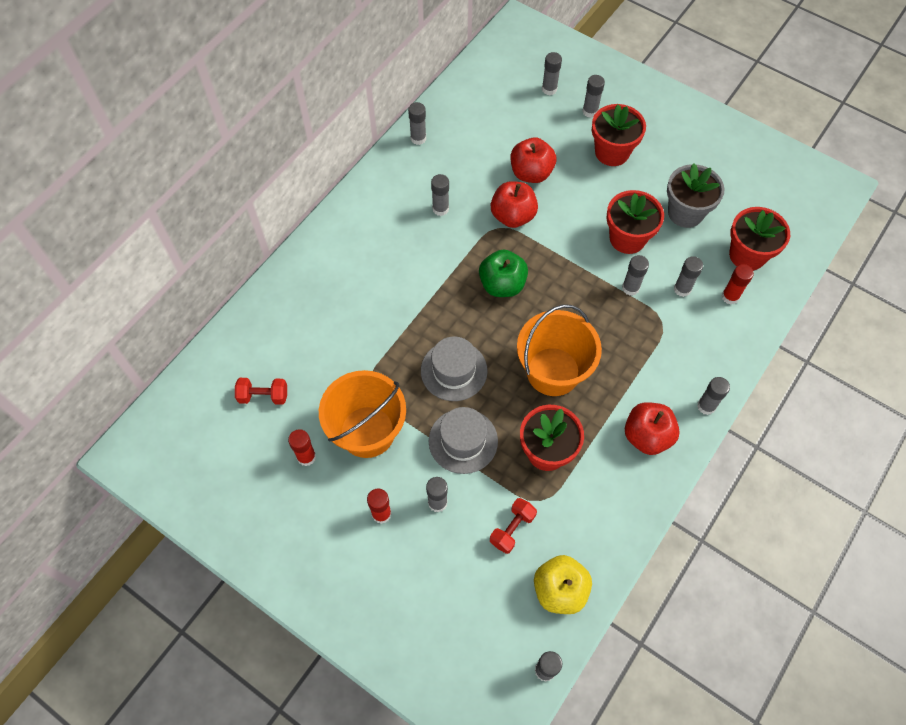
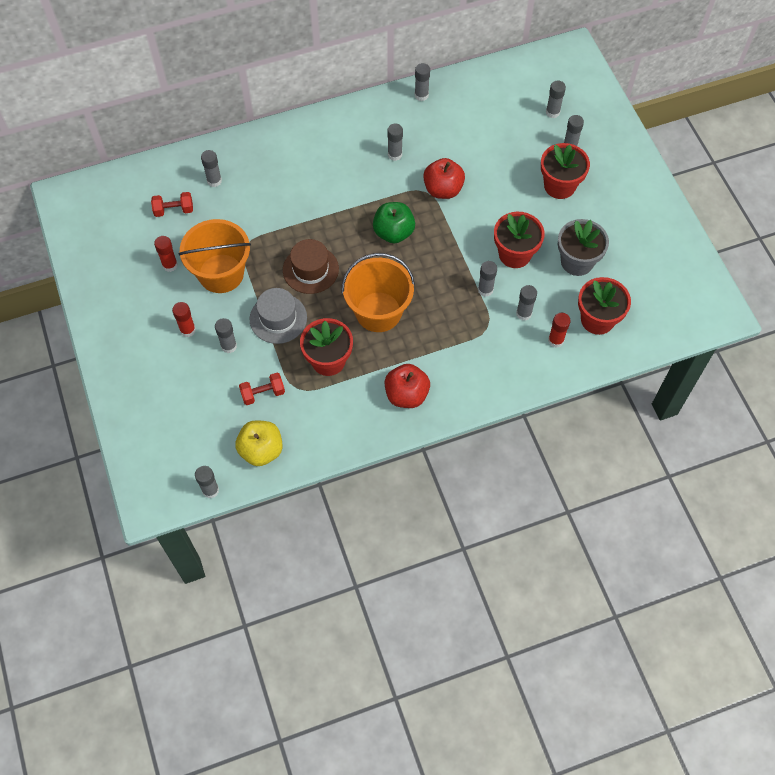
camera: 35 degrees right, 0 degrees up
(263, 396) = (174, 210): red dumbbell -> red dumbbell turned 45 degrees counterclockwise
(454, 370) = (310, 269): grey hat -> brown hat
(531, 173) = (483, 166): red apple -> none
(706, 406) = (467, 402): grey glue stick -> grey glue stick (214, 181)

